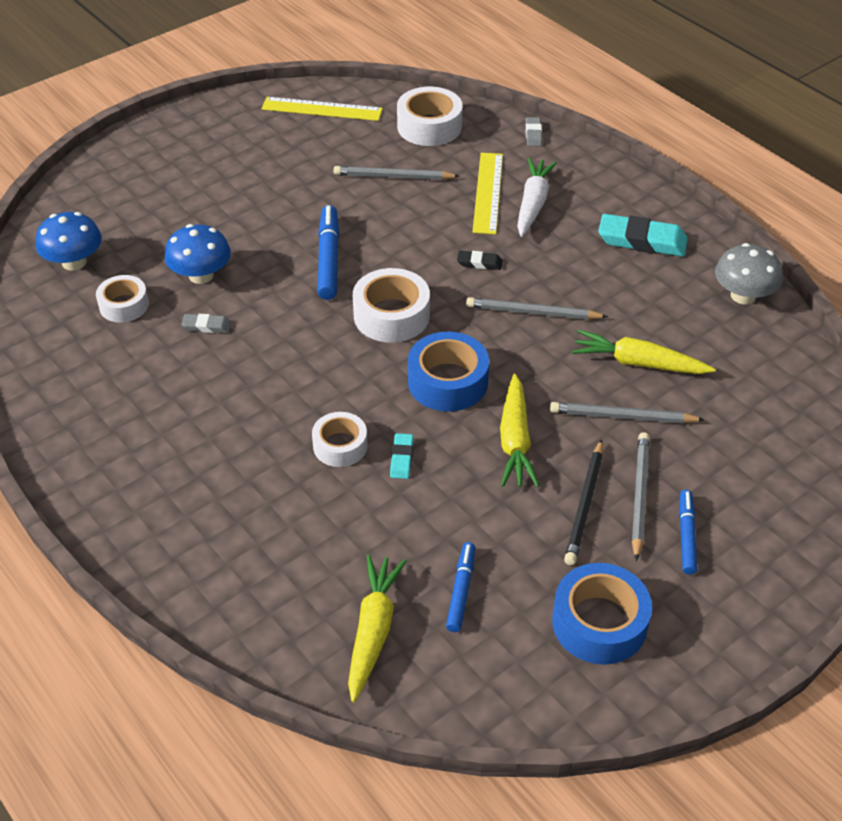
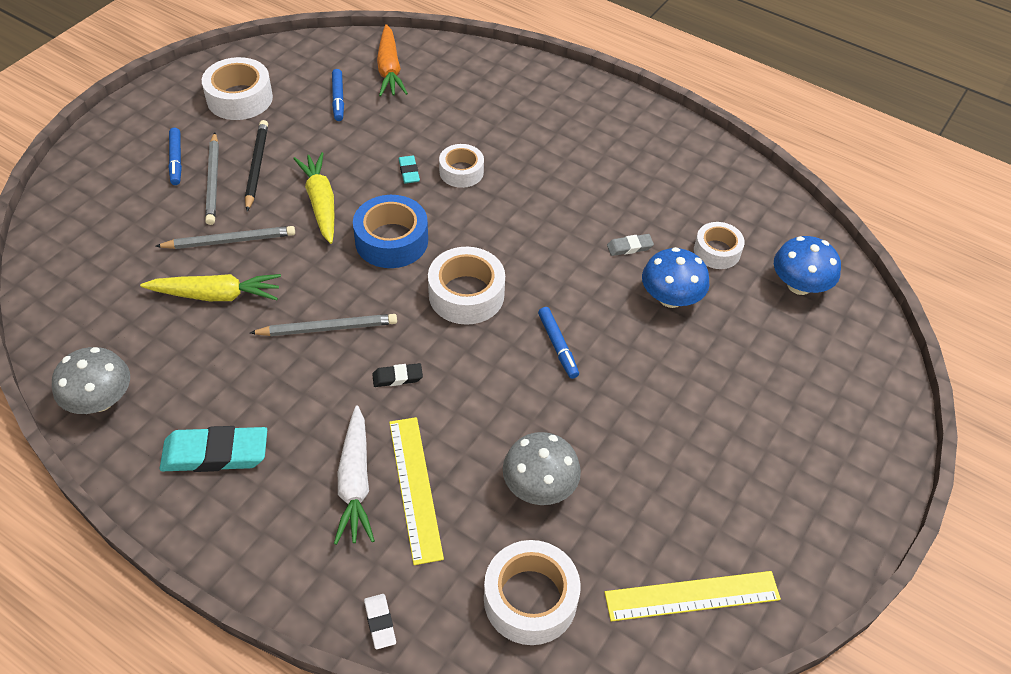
camera: 160 degrees right, 5 degrees up
(328, 259) = (558, 346): blue marker -> blue marker, size x0.62
(373, 631) = (389, 69): yellow carrot -> orange carrot
(394, 176) = (539, 486): grey pencil -> grey mushroom
(533, 134) = (380, 623): grey eraser -> white eraser
(599, 623) = (239, 98): blue tape -> white tape

